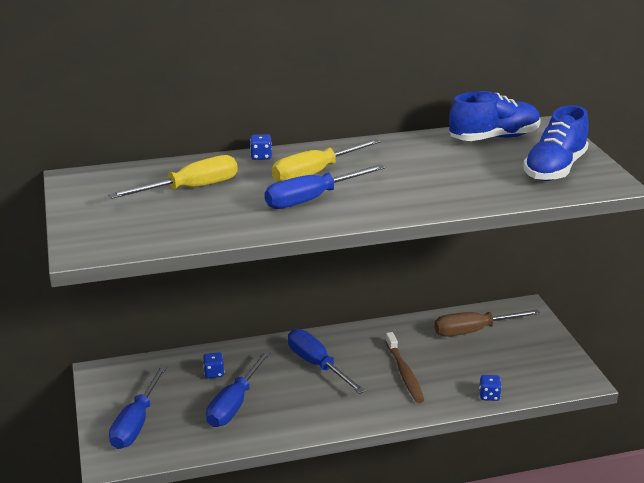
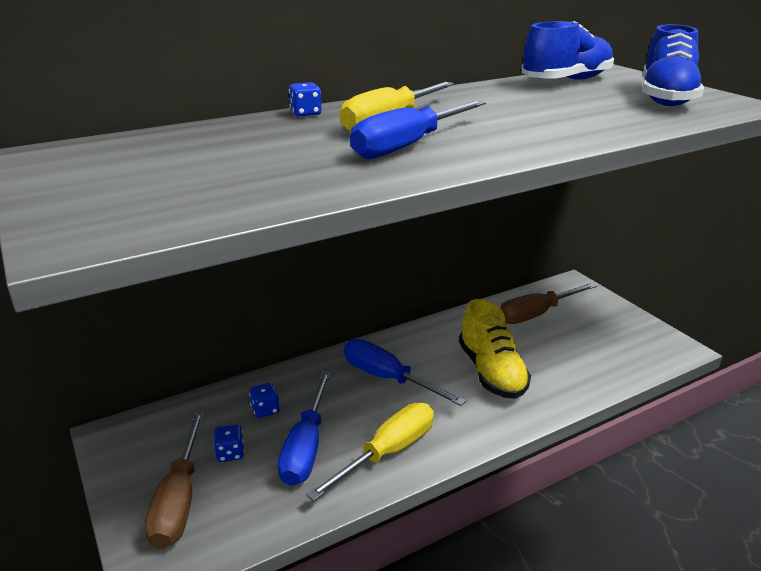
camera: 15 degrees left, 0 degrees up
(136, 423) = (179, 500): blue screwdriver -> brown screwdriver
(190, 189) = (226, 150): yellow screwdriver -> yellow screwdriver (387, 452)
(404, 373) = (491, 372): brown toothbrush -> yellow shoe
(489, 395) = (598, 382): blue dice -> blue dice (230, 453)

